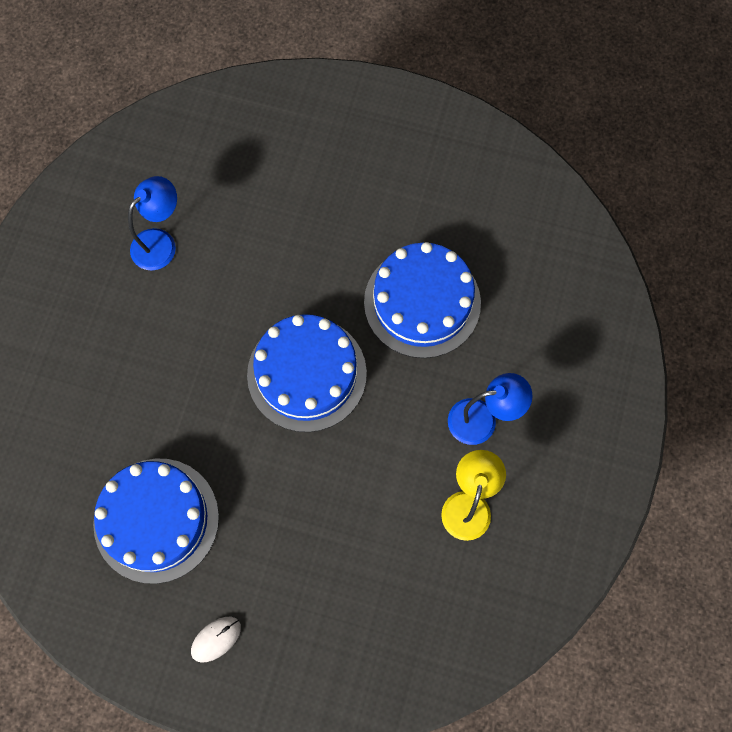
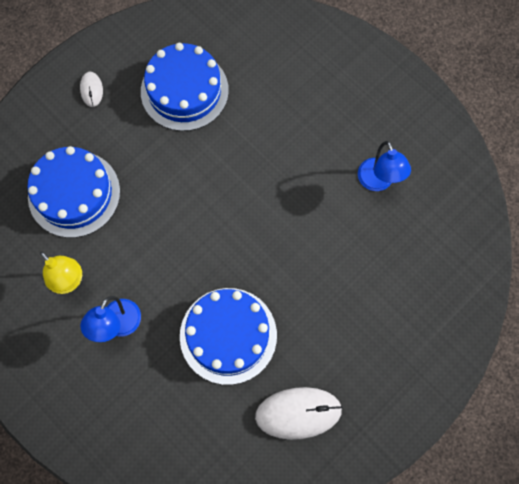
camera: 120 degrees right, 0 degrees up
(306, 374) = (223, 227): blue cake -> blue cake (74, 194)
(456, 196) = (298, 413): none -> white mouse

